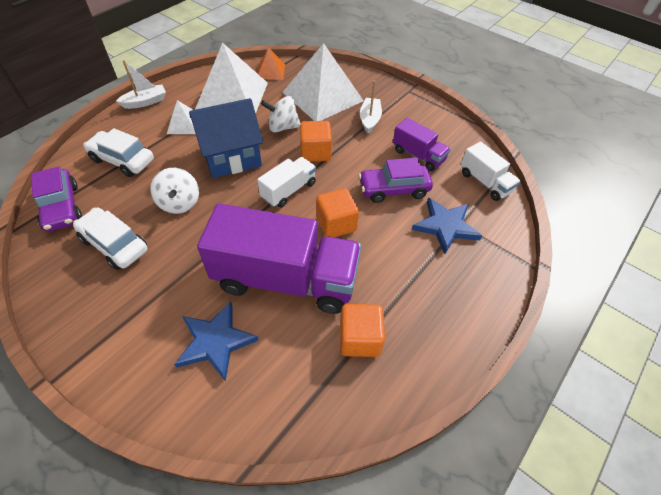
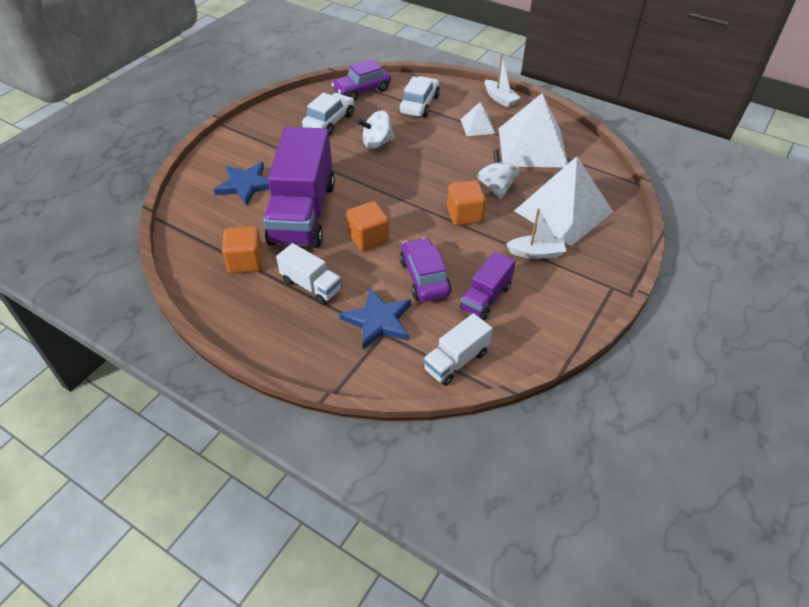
camera: 85 degrees right, 5 degrees down
(231, 156) = (442, 161): blue house -> none
(270, 71) = (591, 166): orange pyramid -> none
(288, 190) = (405, 202): white truck -> white truck (311, 285)

